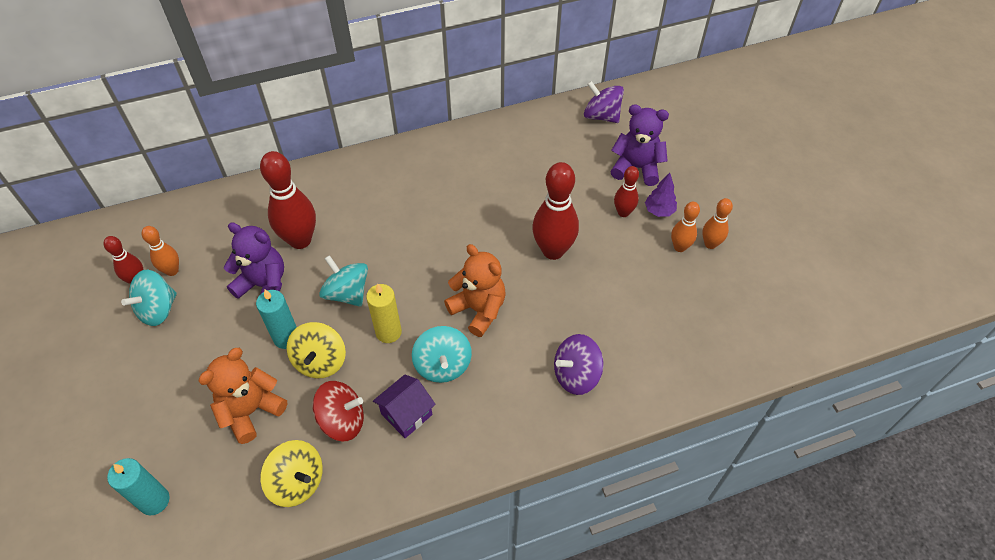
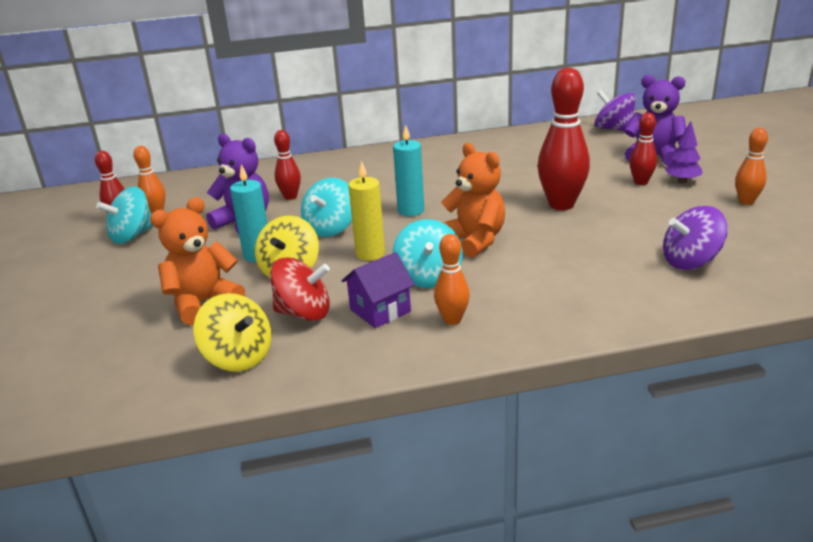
camera: 10 degrees right, 25 degrees down
(154, 501) = (69, 365): turquoise candle -> turquoise candle (411, 210)
(300, 240) = (290, 197): red bowling pin -> red bowling pin, size x0.55
(347, 293) = (331, 228): turquoise spinning top -> turquoise spinning top turned 120 degrees counterclockwise
(576, 375) = (589, 287): purple spinning top -> purple spinning top (690, 261)
(679, 247) = (709, 203): orange bowling pin -> orange bowling pin (452, 320)

